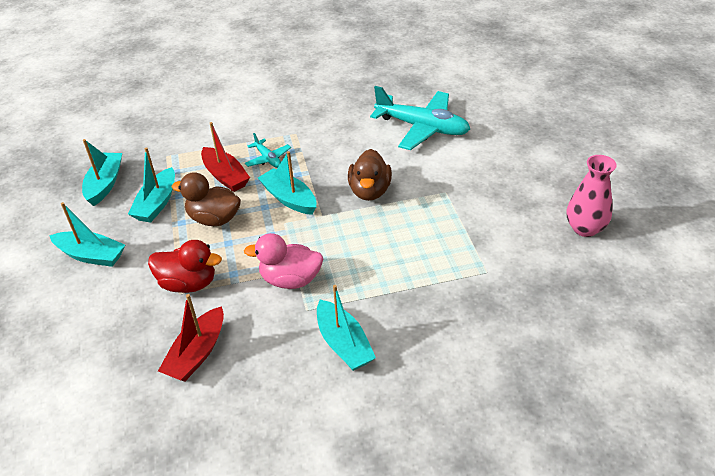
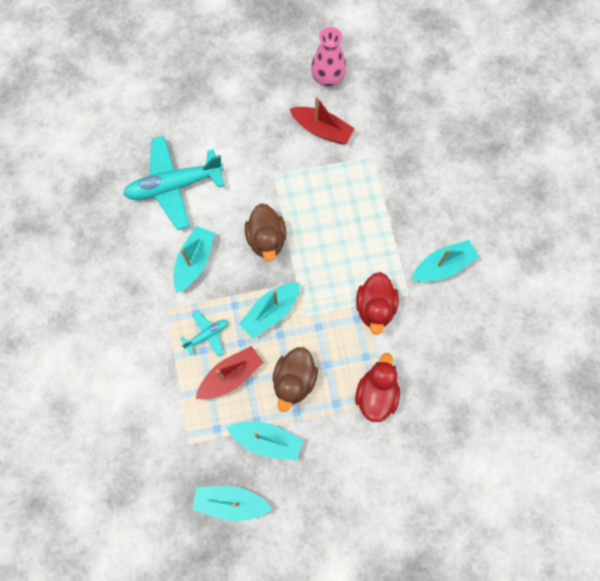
camera: 90 degrees left, 30 degrees up
(91, 255) = (336, 492): turquoise boat -> turquoise boat (194, 262)
(197, 353) = (451, 377): red boat -> red boat (322, 129)
(290, 280) = (375, 307): pink duck -> red duck
(370, 191) = (266, 239): brown duck -> brown duck turned 75 degrees clockwise
(422, 128) = (174, 186): turquoise plane -> turquoise plane turned 135 degrees counterclockwise

